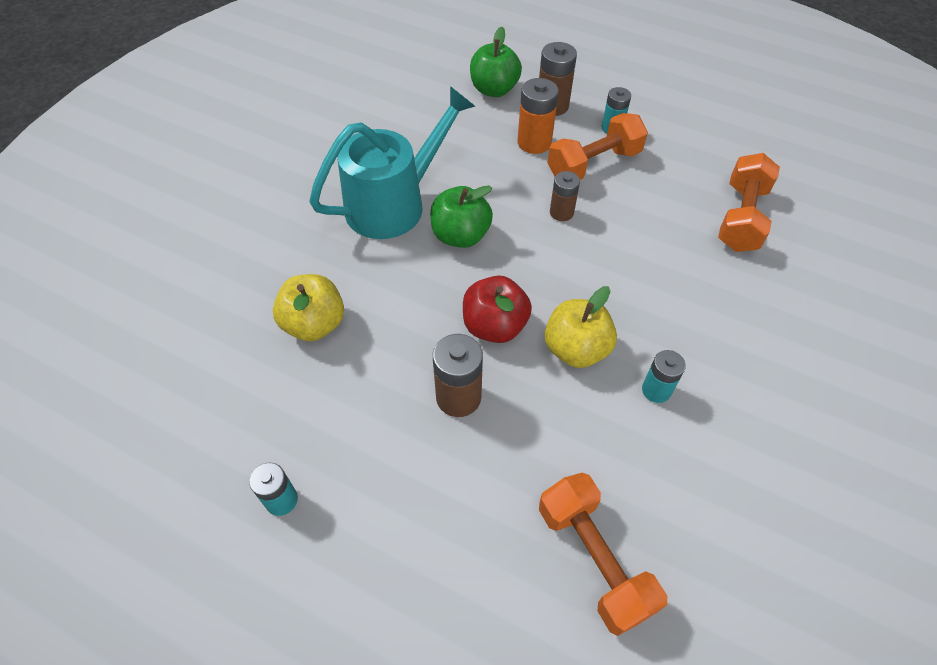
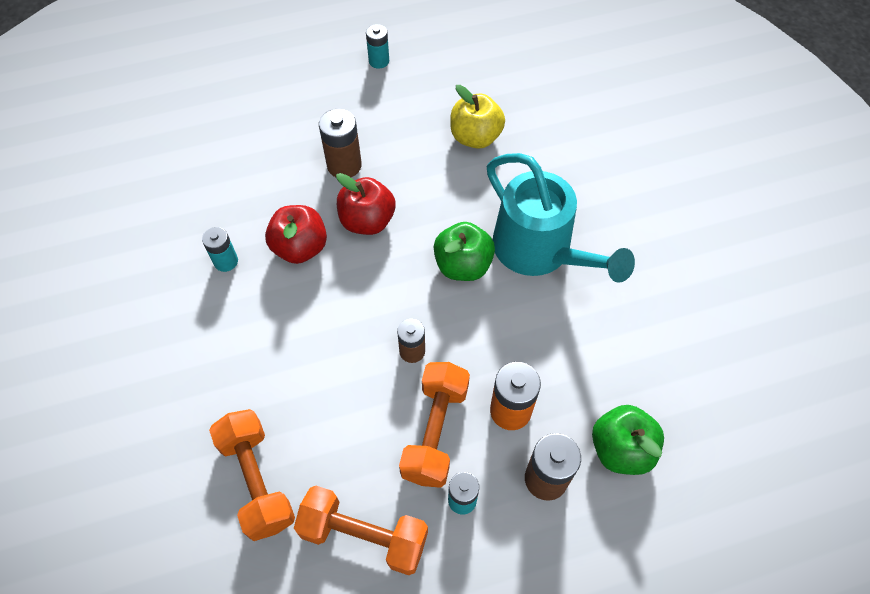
camera: 135 degrees right, 5 degrees up
(395, 203) = (540, 251): turquoise watering can -> turquoise watering can turned 45 degrees counterclockwise
(576, 349) = (300, 248): yellow apple -> red apple
(593, 559) = (198, 149): orange dumbbell -> orange dumbbell (364, 535)

